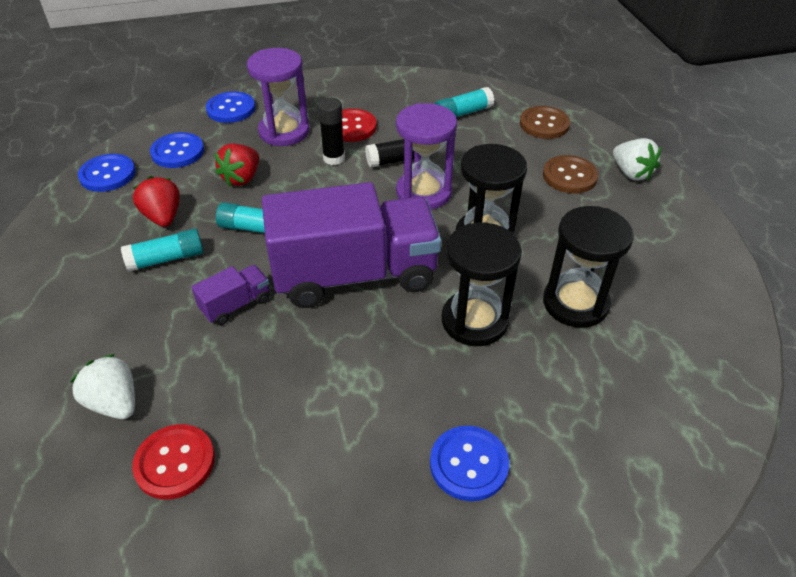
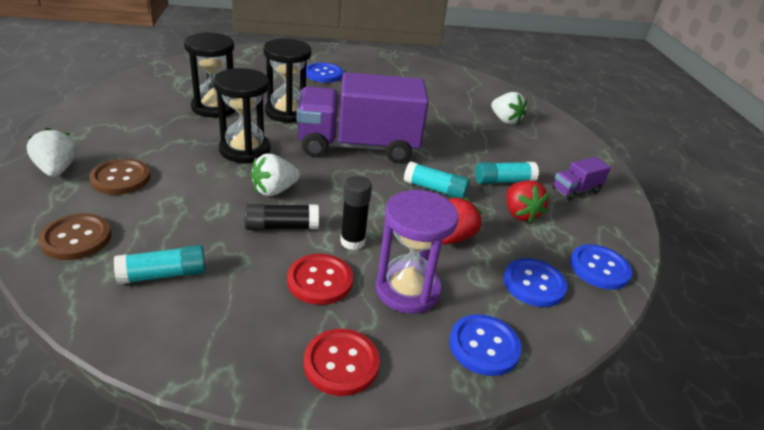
camera: 175 degrees left, 10 degrees down
(175, 462) = (465, 98): red button -> red button (341, 363)
(236, 305) = (444, 146): purple truck -> purple truck (575, 190)
(424, 192) = (274, 190): purple hourglass -> white strawberry

